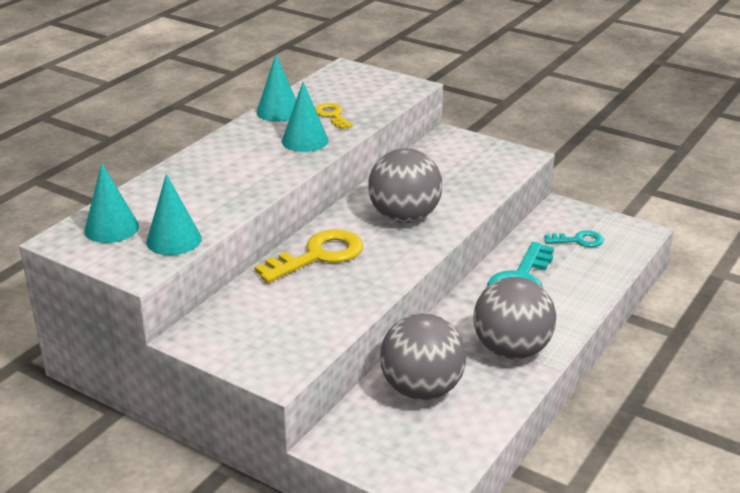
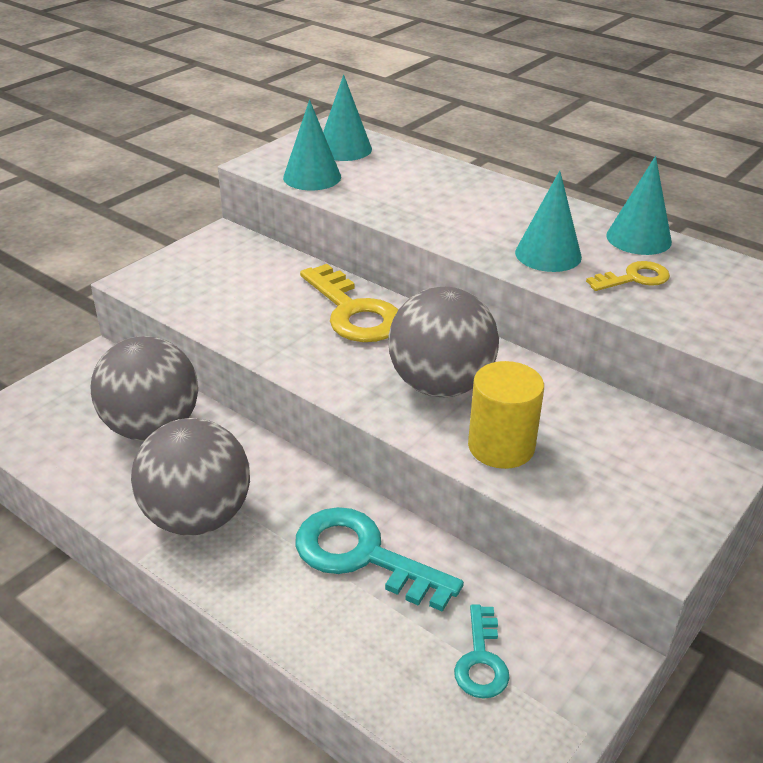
camera: 95 degrees right, 5 degrees up
(460, 196) = (501, 446): none -> yellow cylinder

